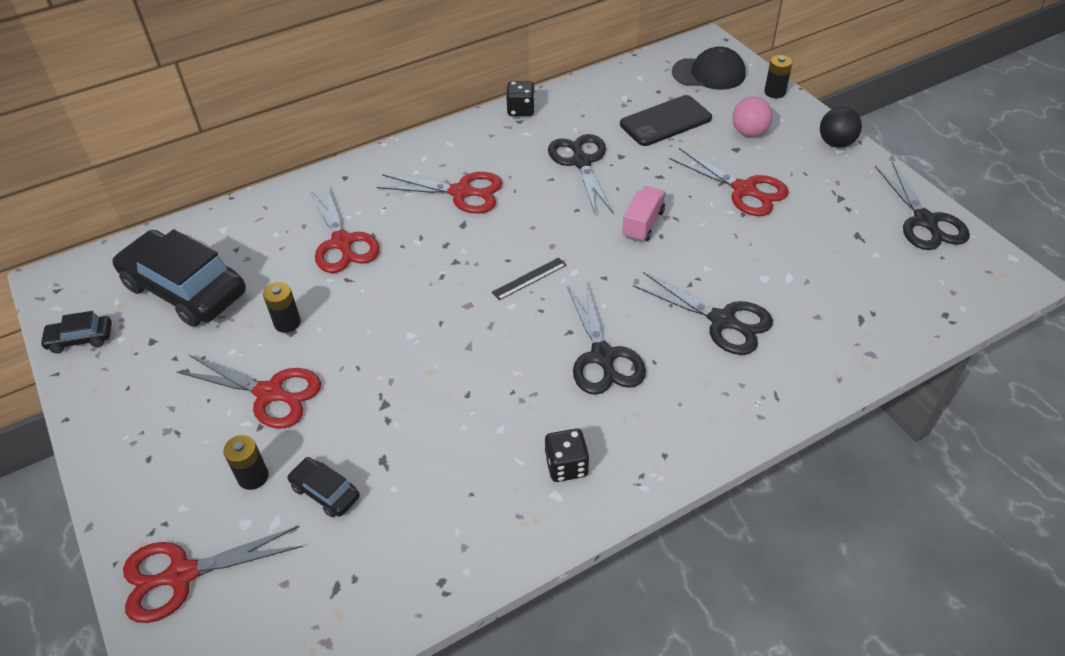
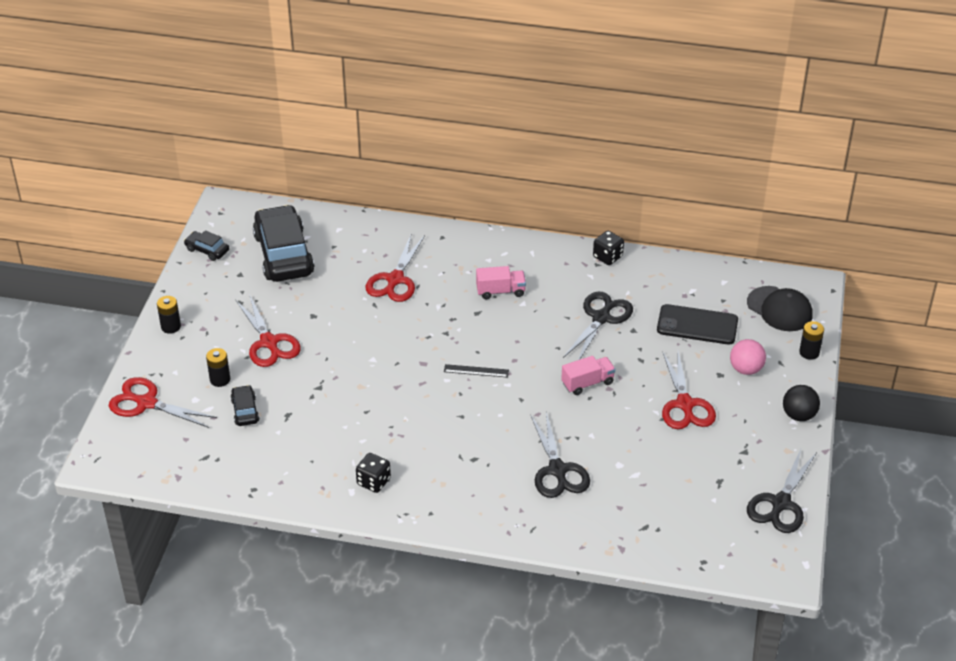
camera: 40 degrees right, 5 degrees down
(287, 323) = (316, 309): black battery -> black battery (171, 327)
(461, 192) = (500, 291): red scissors -> pink truck
(603, 357) = (462, 442): black scissors -> none

